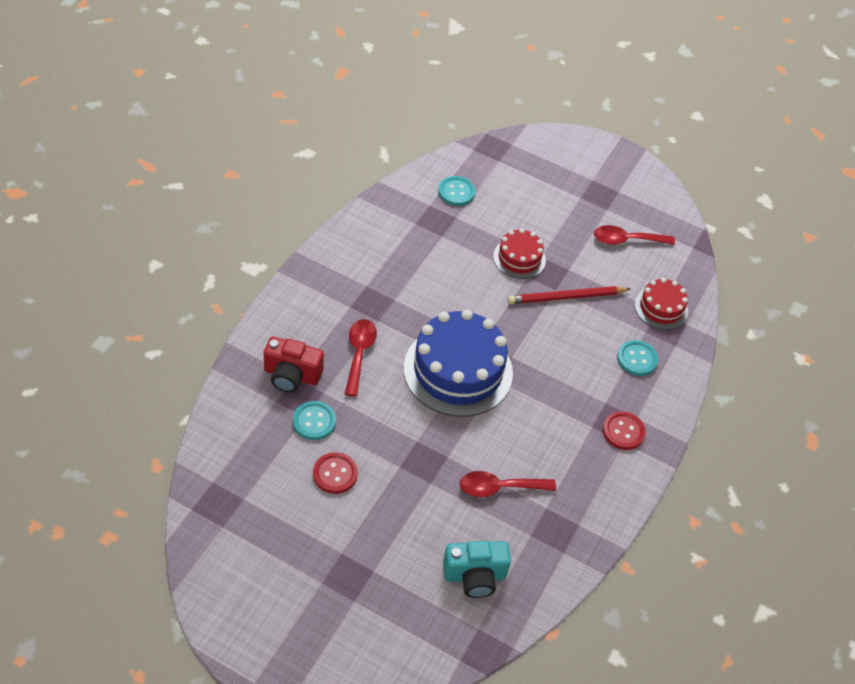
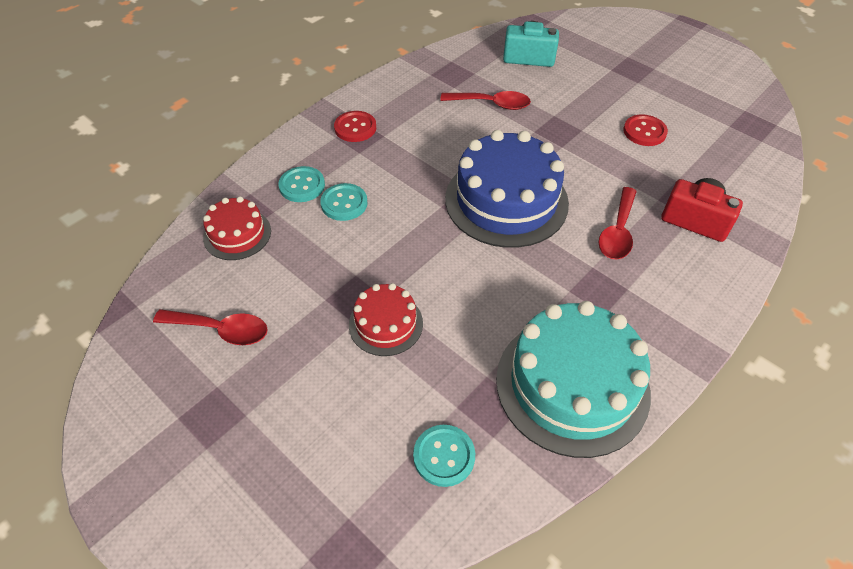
camera: 160 degrees left, 0 degrees up
(314, 421) = (667, 174): turquoise button -> turquoise button (344, 203)
(385, 238) = (572, 384): none -> turquoise cake
(566, 297) = (347, 262): red pencil -> none

